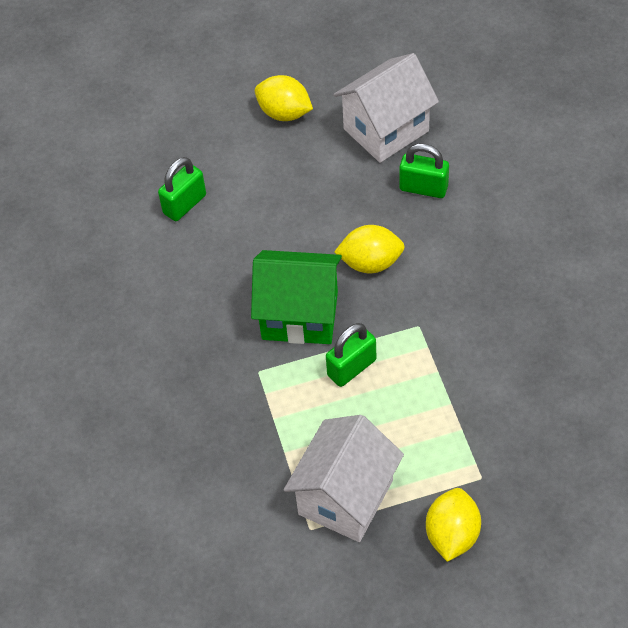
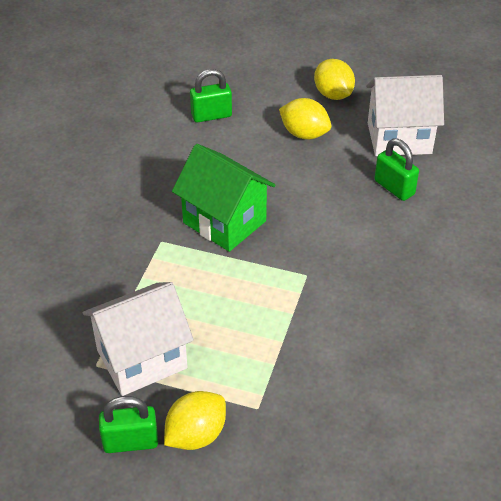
camera: 30 degrees right, 10 degrees down
(351, 368) = (229, 275): green padlock -> green padlock (131, 442)
(370, 263) = (308, 215): yellow lemon -> yellow lemon (304, 134)

